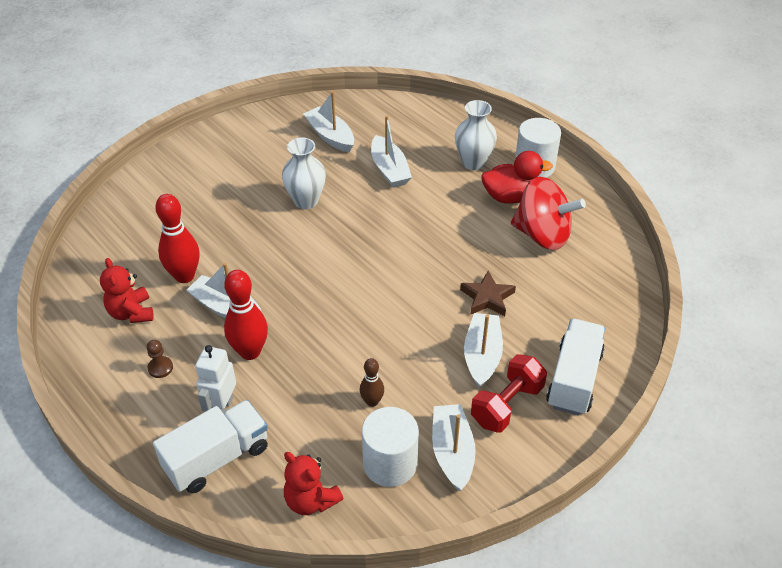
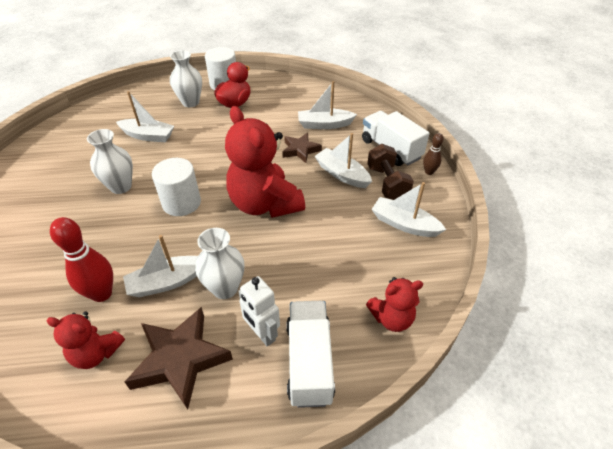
camera: 55 degrees left, 0 degrees up
(160, 368) = (180, 359): brown pawn -> brown star
(250, 352) = (225, 288): red bowling pin -> white vase
(330, 136) = (79, 146): white boat -> white boat (324, 124)
(372, 401) = (333, 242): brown bowling pin -> brown bowling pin (429, 172)
(376, 317) = (265, 204): none -> red teddy bear
(390, 463) = (391, 258): white cylinder -> white cylinder (181, 203)
(507, 405) = (387, 183): red dumbbell -> brown dumbbell
(542, 235) = (277, 107): red spinning top -> none

